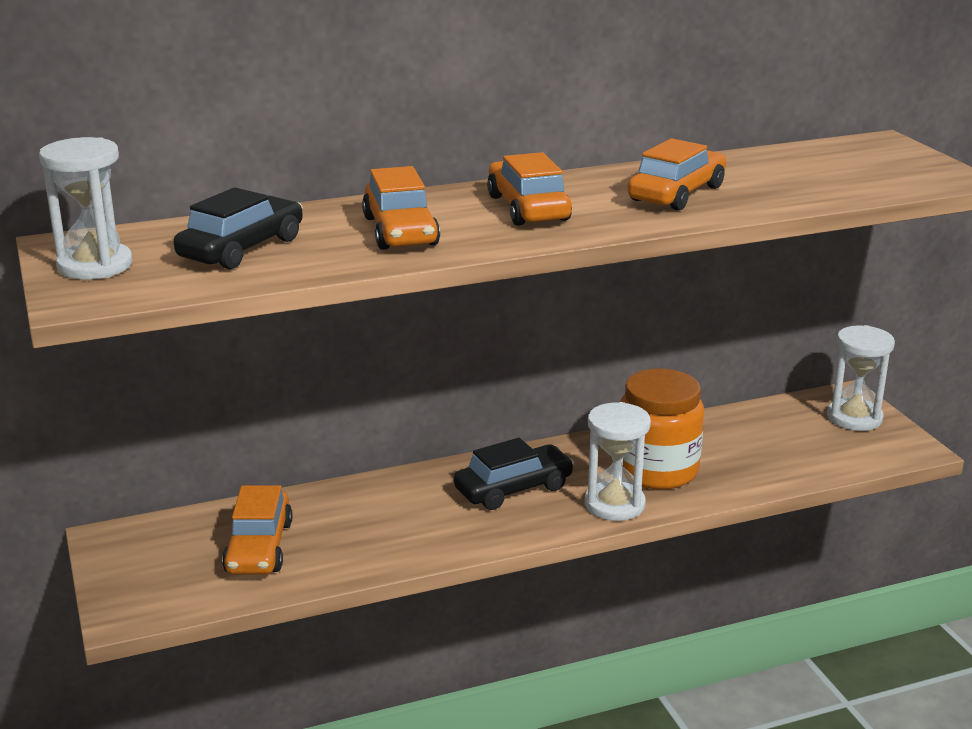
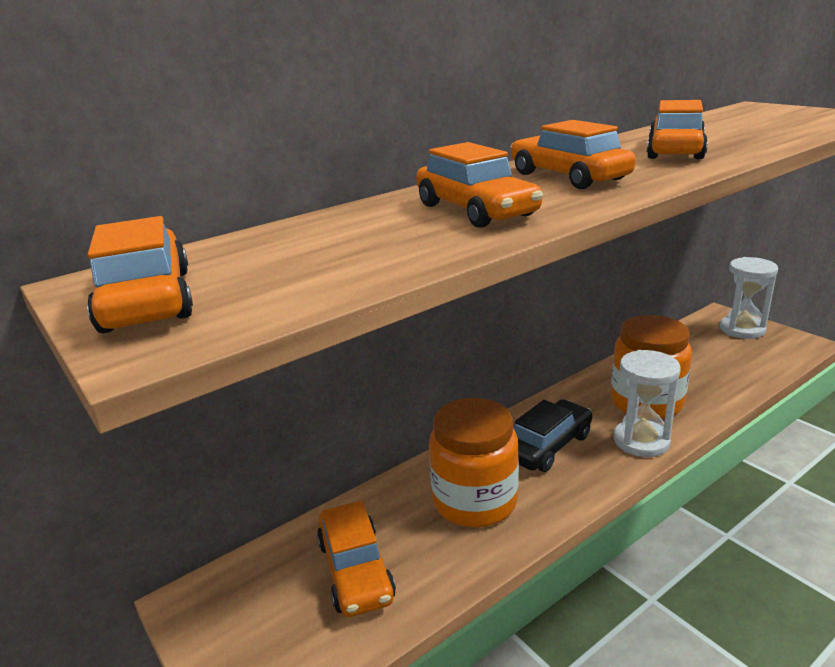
camera: 15 degrees left, 0 degrees up
(95, 266) = (147, 300): white hourglass -> orange car
(242, 248) = (321, 252): black car -> none
(403, 519) = (475, 501): none -> orange jar

